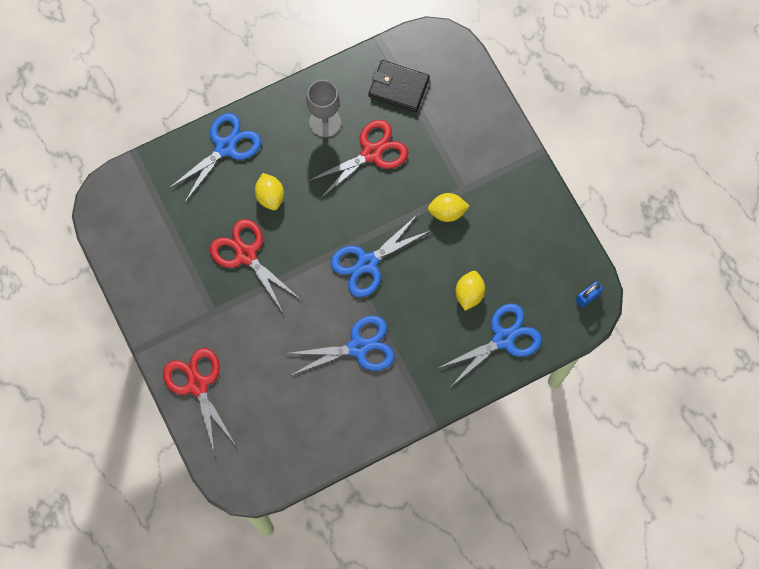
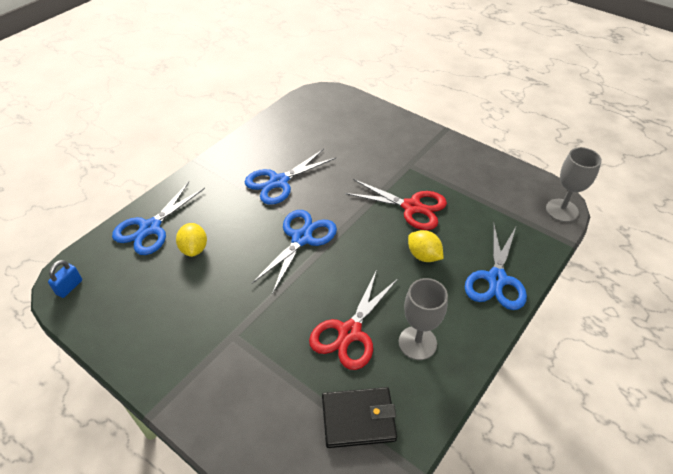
camera: 155 degrees right, 25 degrees down
(110, 189) = (562, 210): none -> grey goblet
(197, 385) = (388, 125): red scissors -> none
(447, 212) = (242, 308): yellow lemon -> none

